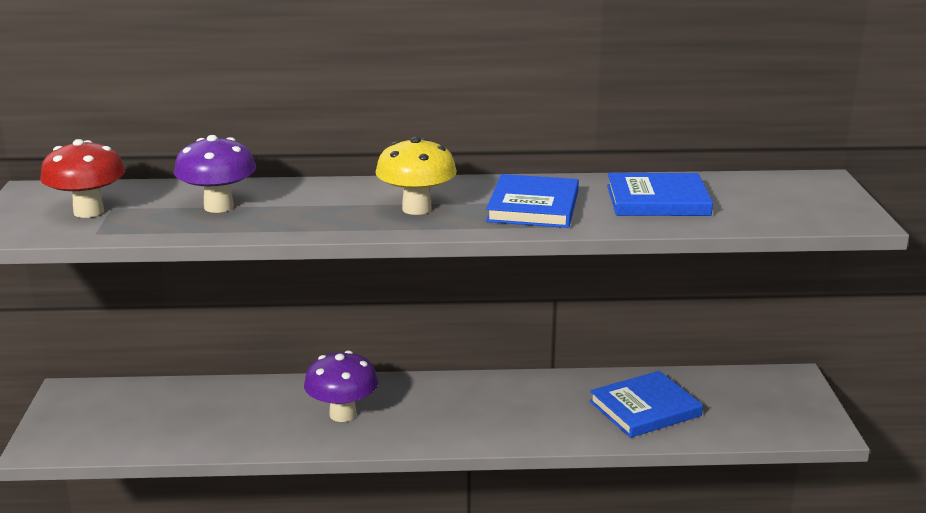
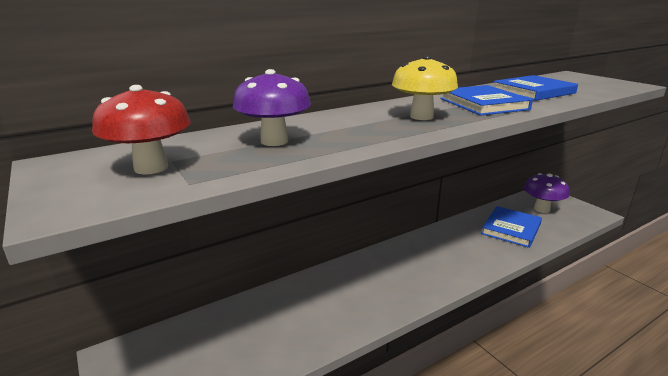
camera: 30 degrees left, 0 degrees up
(342, 414) = (358, 292): purple mushroom -> purple mushroom (541, 209)

